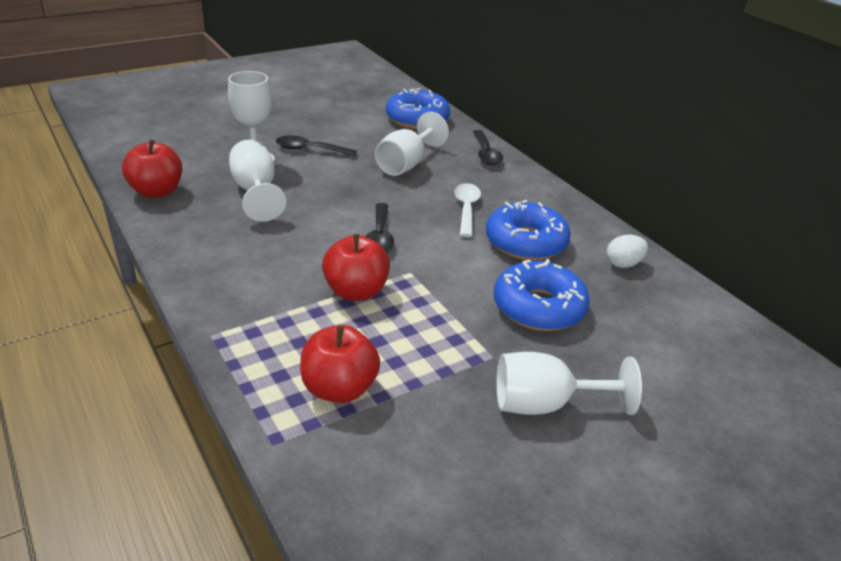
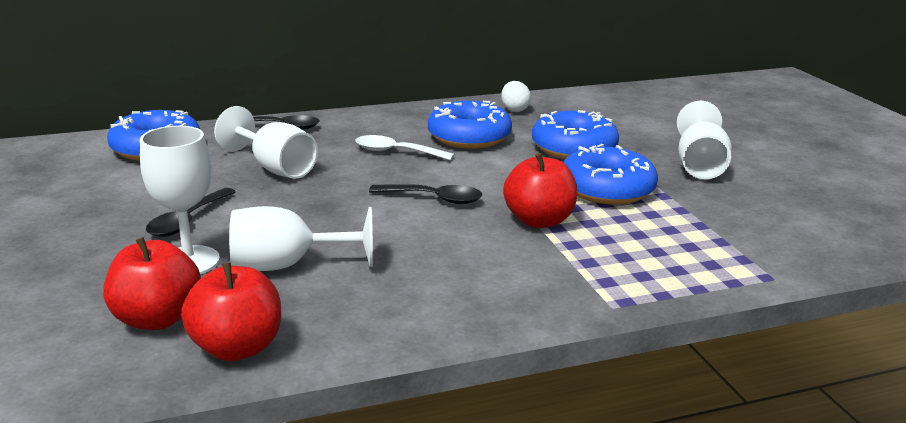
camera: 75 degrees left, 10 degrees down
(339, 389) = (693, 242): red apple -> red apple (157, 319)
(442, 331) = (607, 189): none -> blue donut

